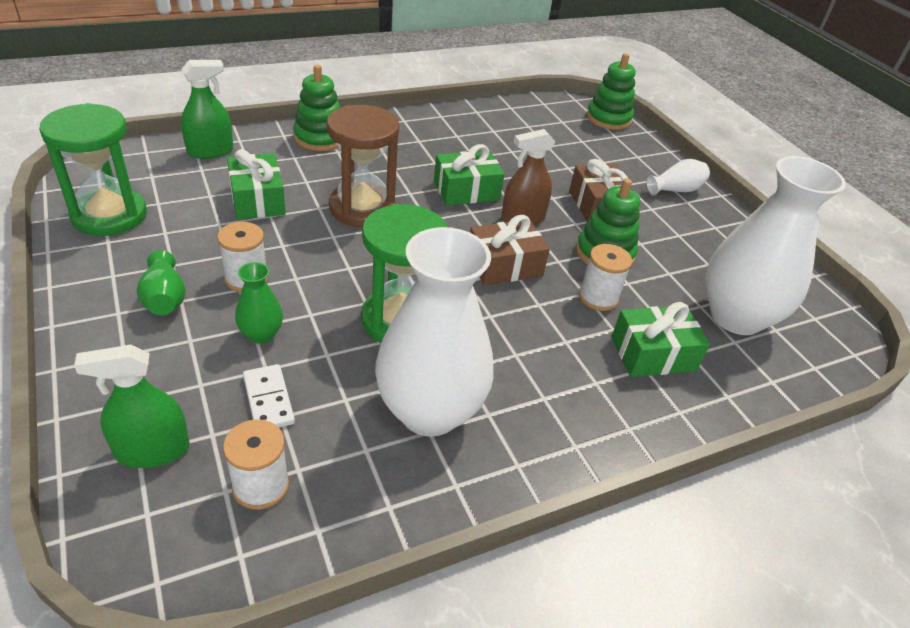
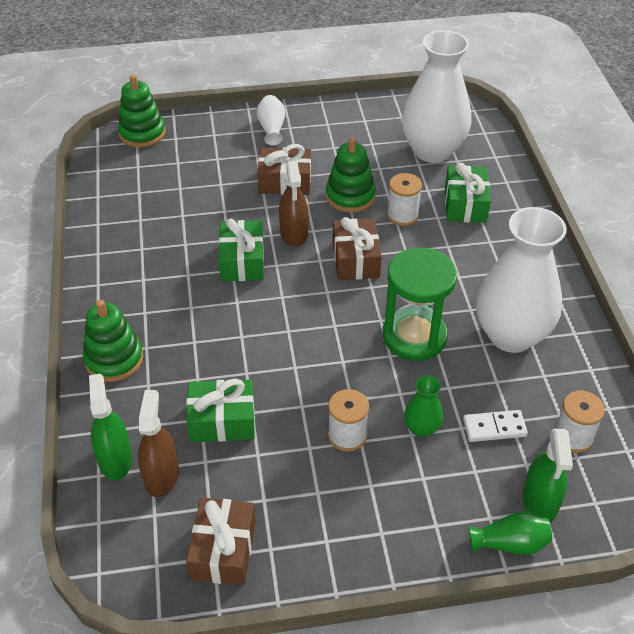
camera: 70 degrees left, 5 degrees up
(109, 215) = (223, 550): green hourglass -> brown gift
(165, 299) = (367, 497): green vase -> green vase (510, 543)
(193, 175) = (161, 475): none -> brown spray bottle
(362, 208) = (254, 340): brown hourglass -> none

